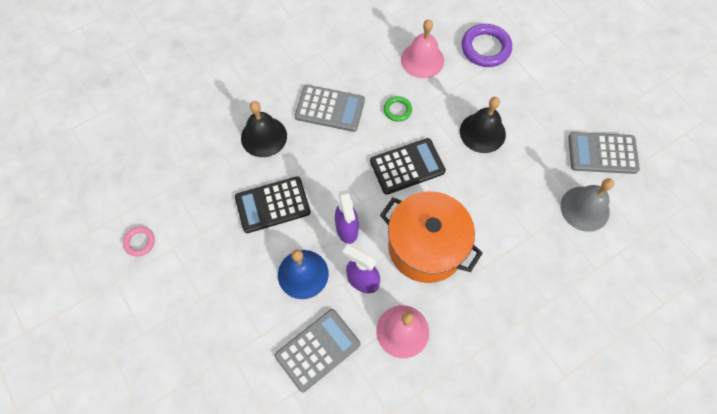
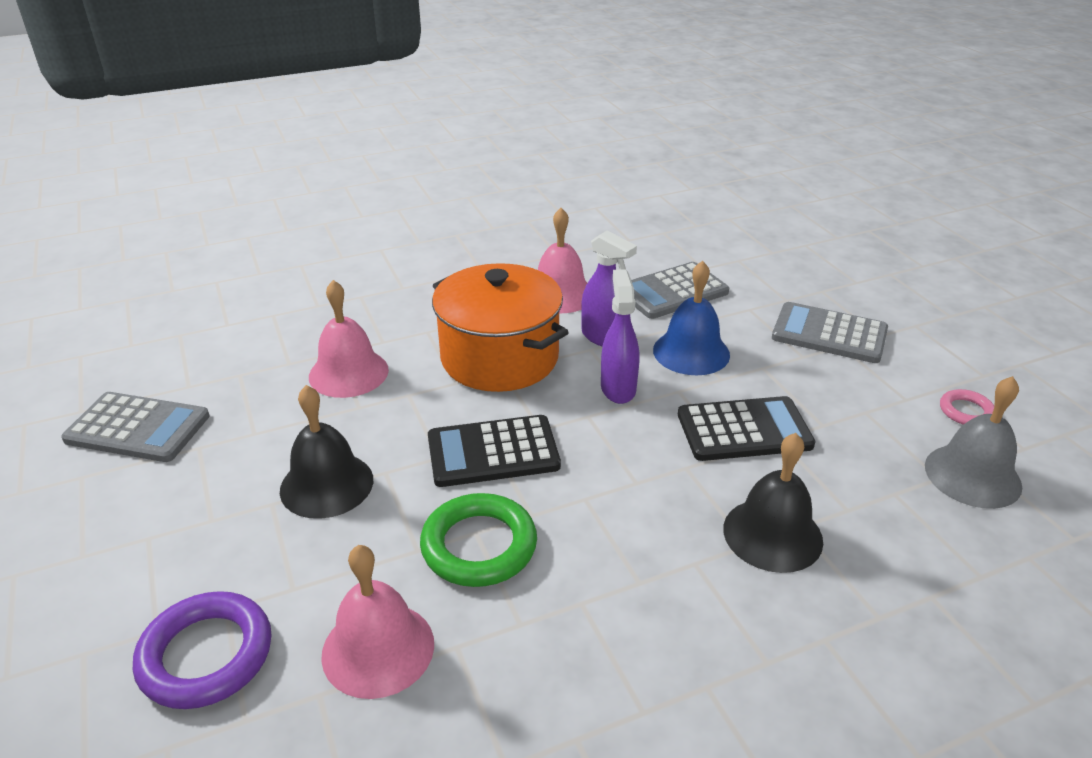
camera: 170 degrees left, 30 degrees down
(330, 108) = (626, 568): grey calculator -> grey calculator (829, 334)
(397, 110) = (479, 546): green ring -> green ring, size x1.86
(513, 216) = (348, 373): none -> pink bell
(585, 208) = (232, 369): grey bell -> grey bell (972, 475)

